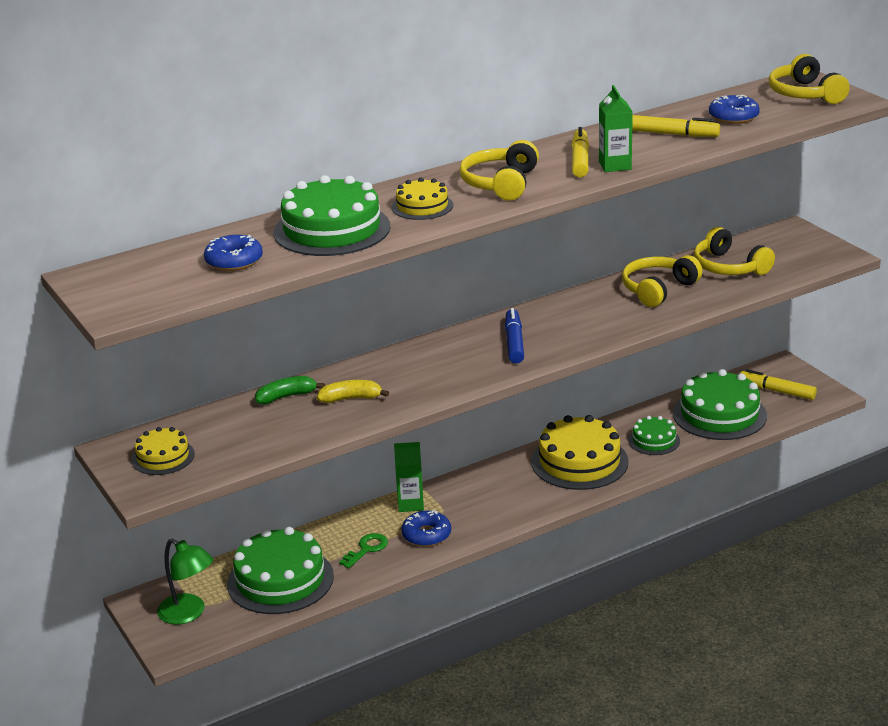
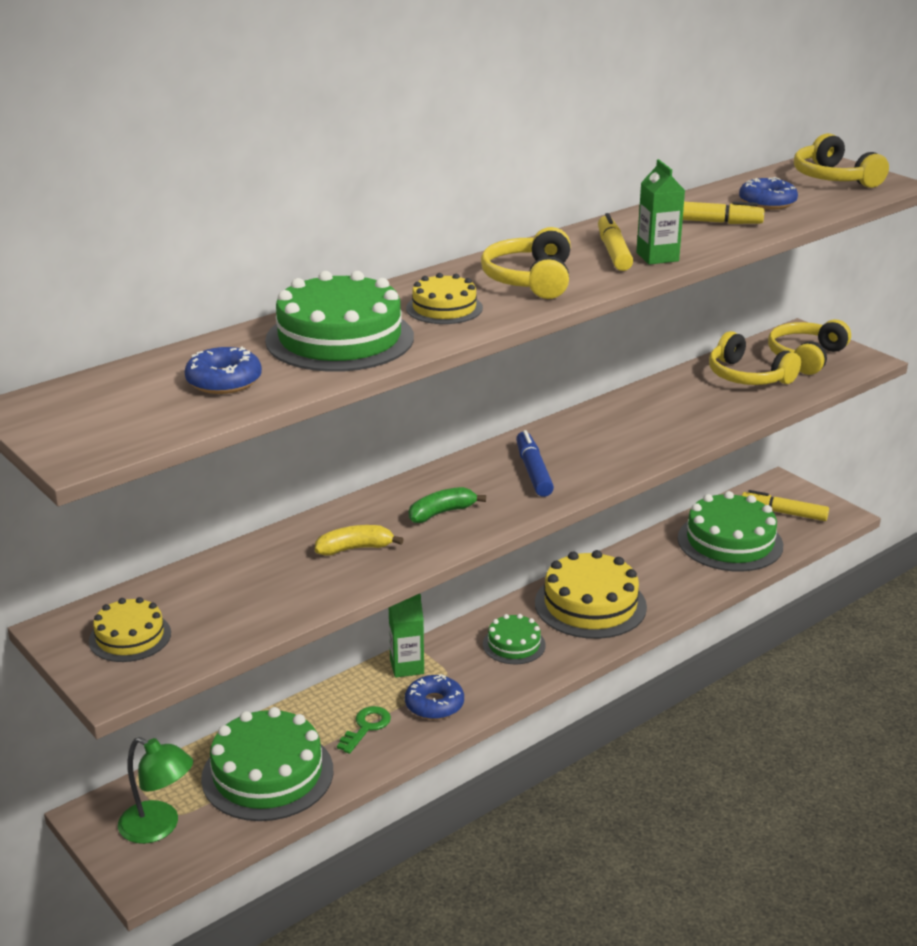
camera: 10 degrees left, 0 degrees up
(286, 396) = (273, 549): green banana -> green banana (441, 513)
(654, 440) = (667, 575): green cake -> green cake (514, 644)
(658, 289) = (678, 404): yellow headphones -> yellow headphones (806, 357)

